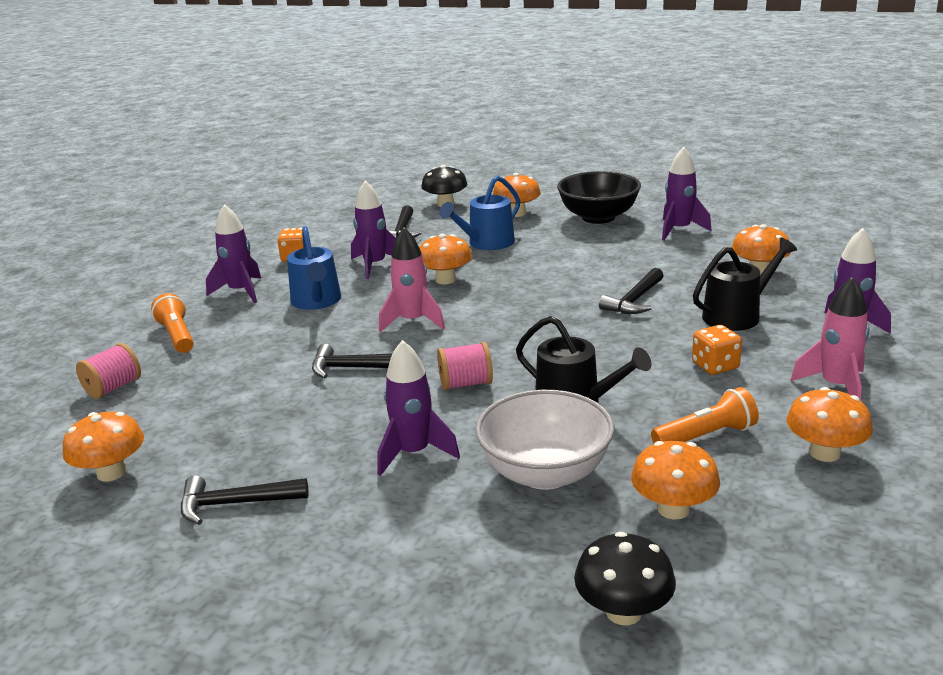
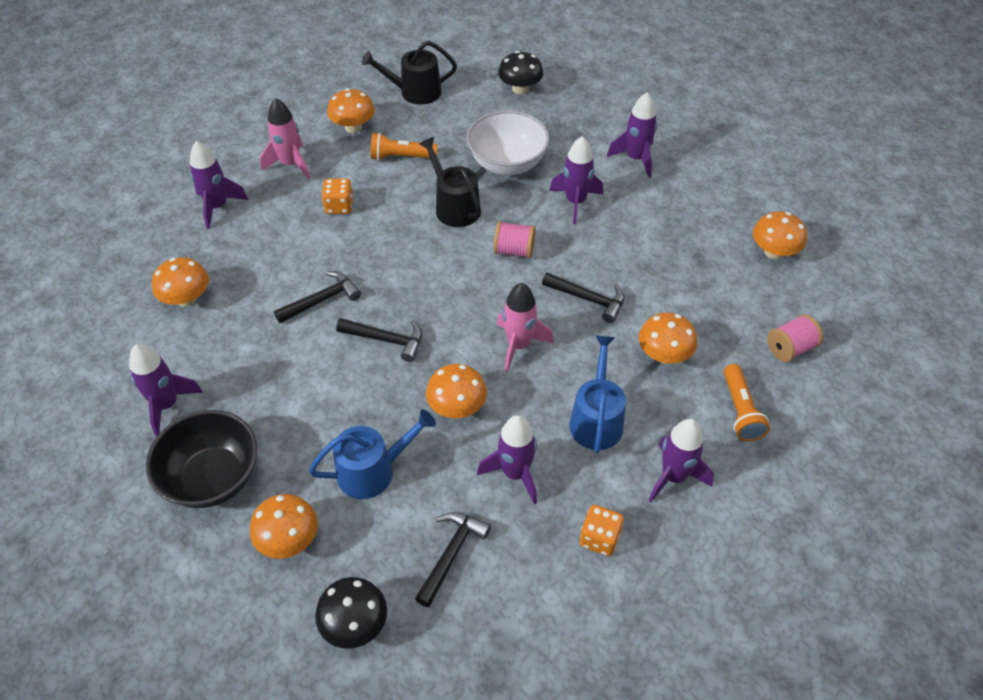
camera: 160 degrees left, 25 degrees up
(235, 503) = (691, 201): black hammer -> black hammer (386, 340)
(340, 542) = (636, 158): none -> purple rocket
(673, 509) = (459, 123): orange mushroom -> orange mushroom (664, 355)
(737, 315) = (268, 250): black watering can -> black watering can (415, 92)

